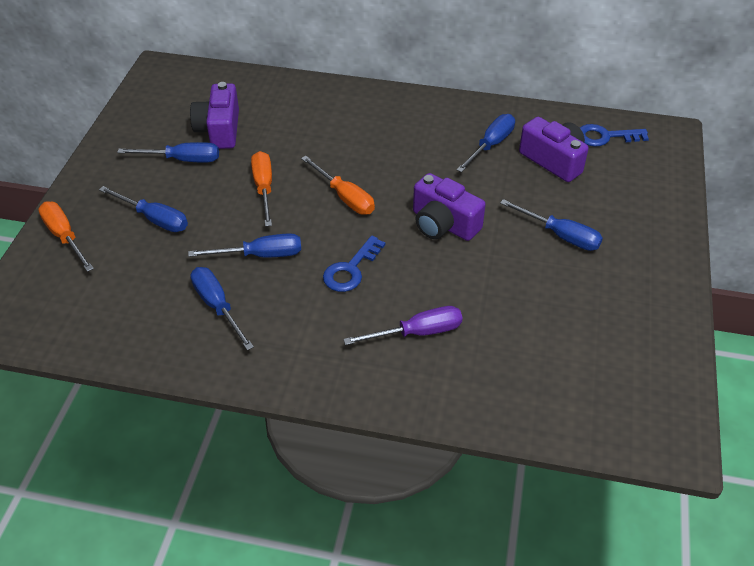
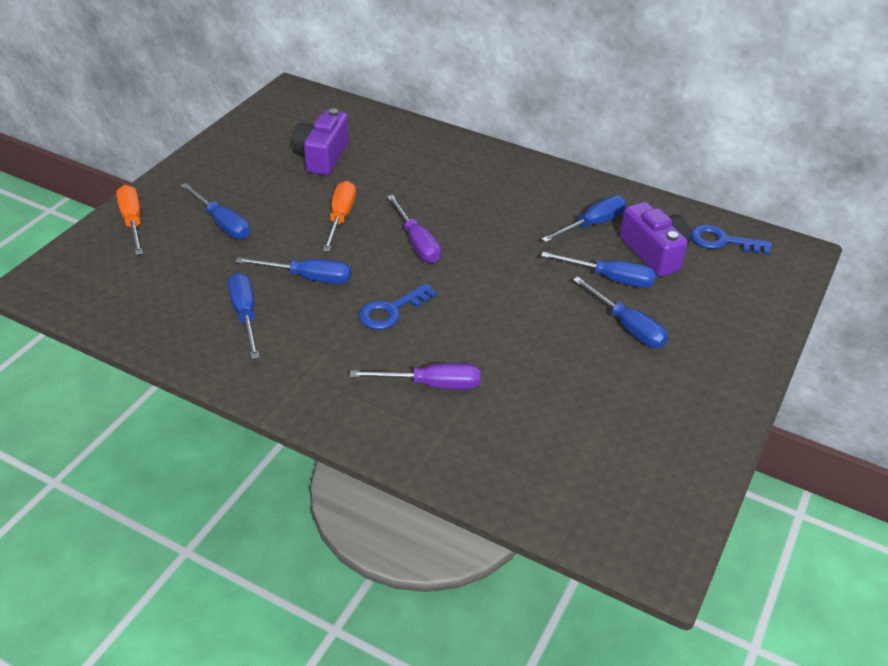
camera: 15 degrees right, 5 degrees down
(182, 160) = (274, 176): blue screwdriver -> blue screwdriver (610, 279)
(345, 197) = (417, 243): orange screwdriver -> purple screwdriver
(443, 224) = (506, 289): purple camera -> none

